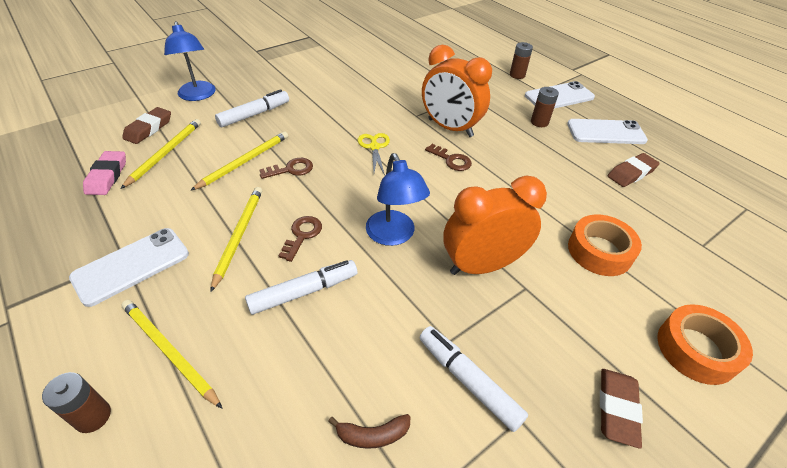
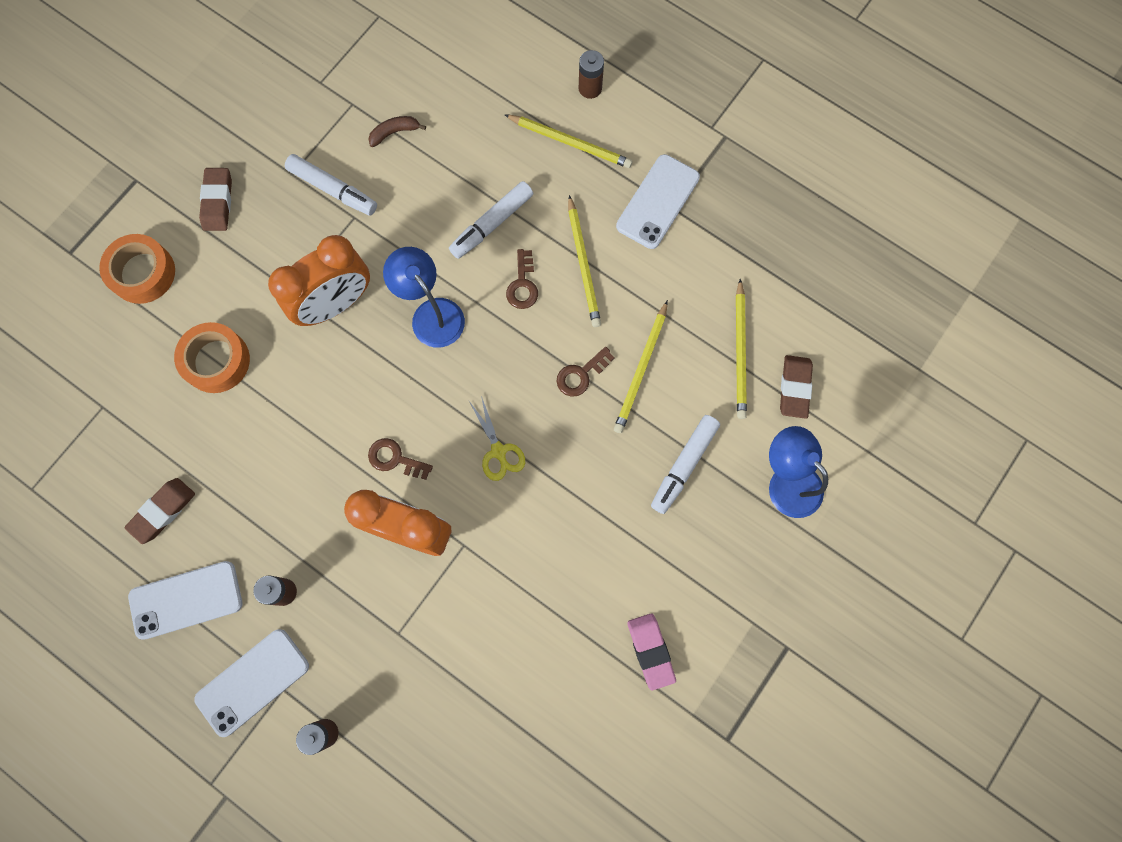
camera: 165 degrees right, 30 degrees up
(107, 176) = (773, 295): pink eraser -> pink eraser (650, 651)

